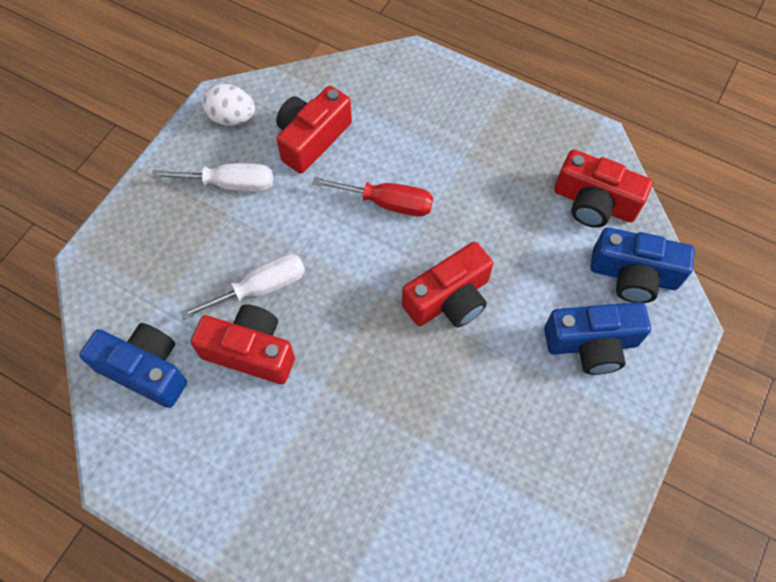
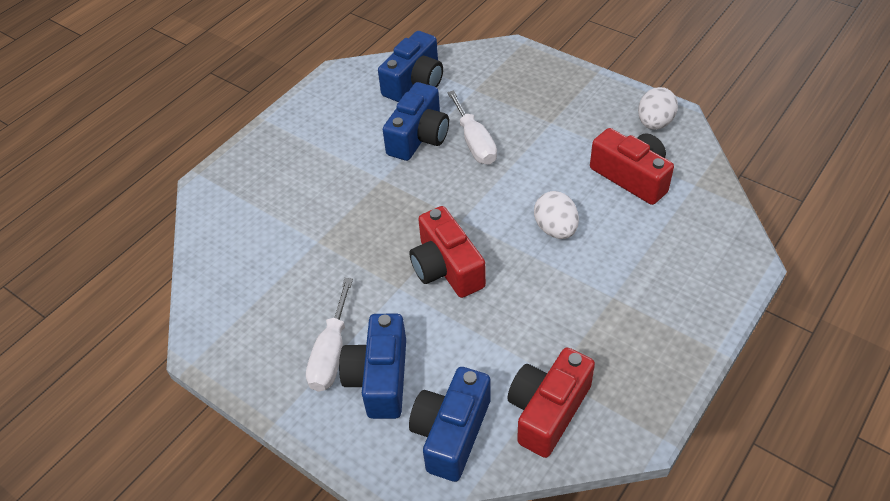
camera: 100 degrees right, 15 degrees down
(230, 184) = (580, 123): white screwdriver -> white screwdriver (331, 353)
(250, 351) = (419, 137): red camera -> blue camera
(388, 203) = (555, 229): red screwdriver -> white egg

